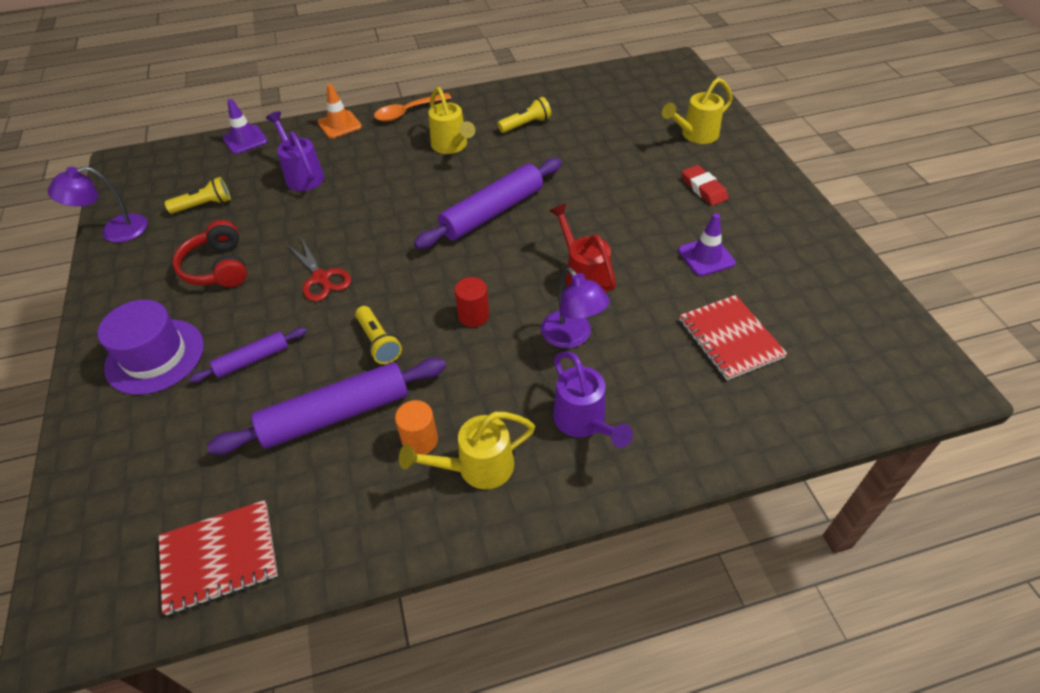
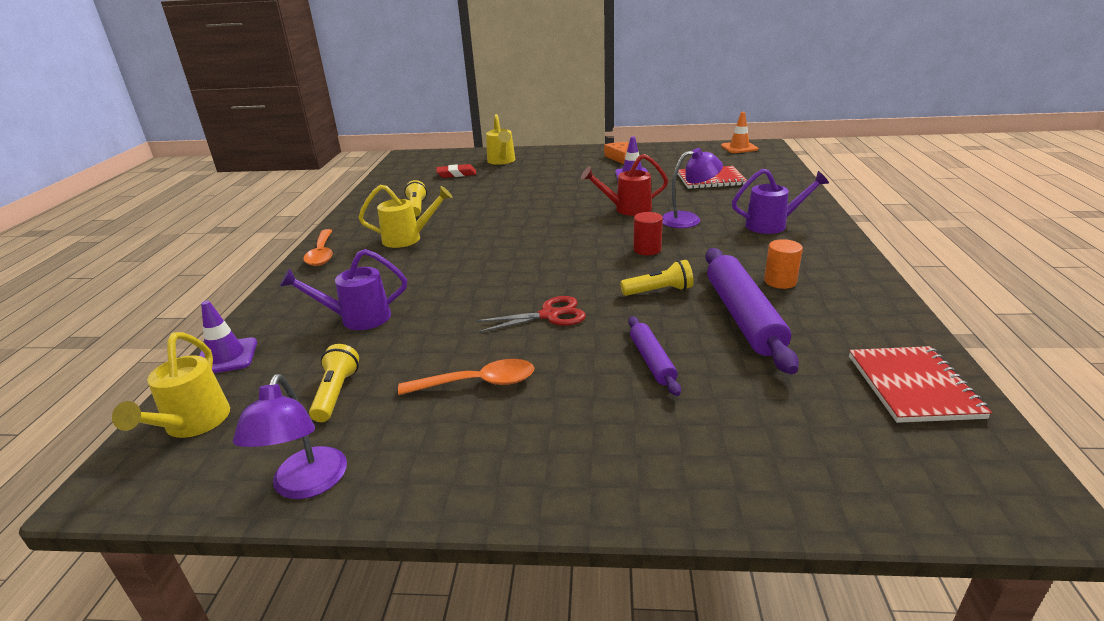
camera: 70 degrees left, 20 degrees down
(155, 356) = (614, 435): purple hat -> none
(218, 267) = (478, 383): red headphones -> orange spoon
(339, 125) = (289, 291): orange traffic cone -> orange traffic cone (739, 148)
(477, 467) = (810, 262): yellow watering can -> yellow watering can (193, 424)
(492, 212) = (523, 231): purple rolling pin -> none
(703, 188) = (562, 167): red eraser -> red eraser (456, 174)
(772, 229) = (618, 157): none -> orange cheese

